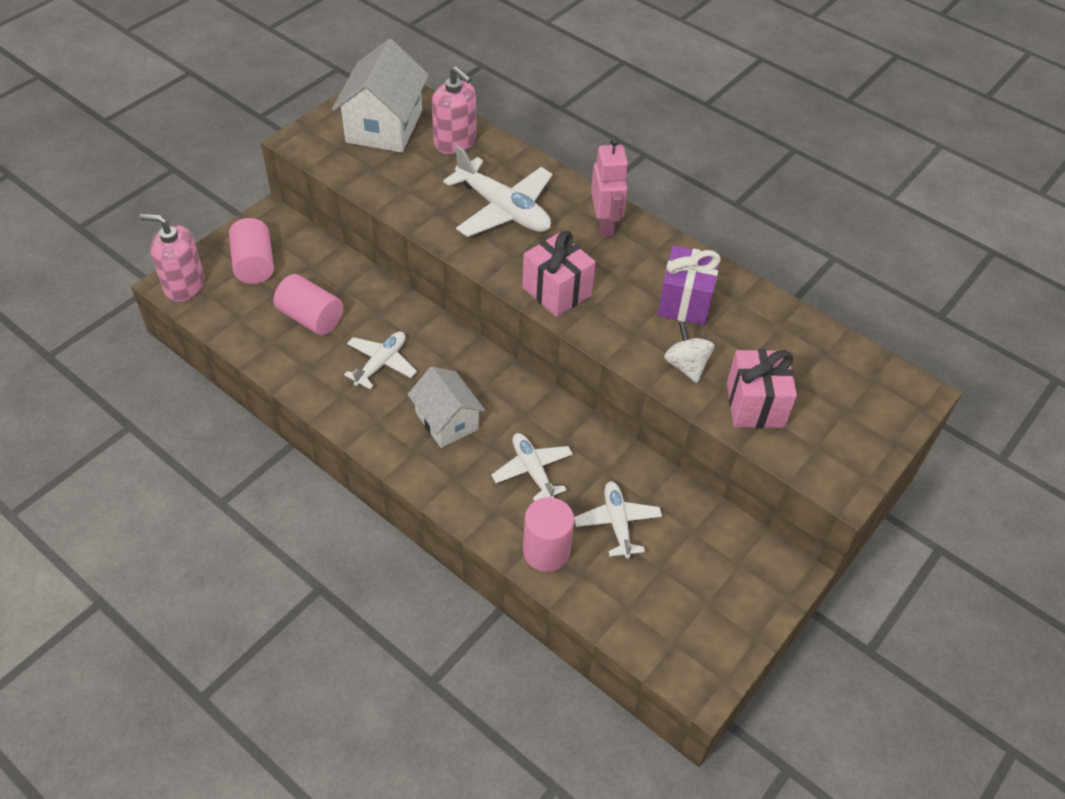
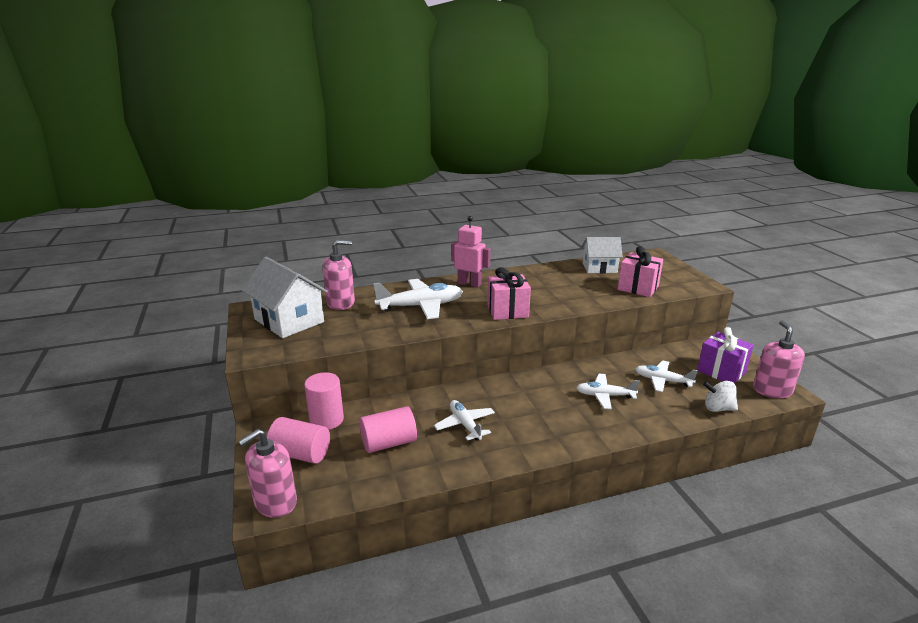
camera: 55 degrees left, 25 degrees down
(447, 421) = (540, 414): white house -> white house (599, 268)
(546, 551) = (672, 412): pink cylinder -> pink cylinder (326, 420)
(685, 302) = (550, 282): purple gift -> purple gift (721, 371)
(686, 365) = (597, 295): white spinning top -> white spinning top (718, 408)
(692, 660) = (772, 390): none -> pink soap dispenser

